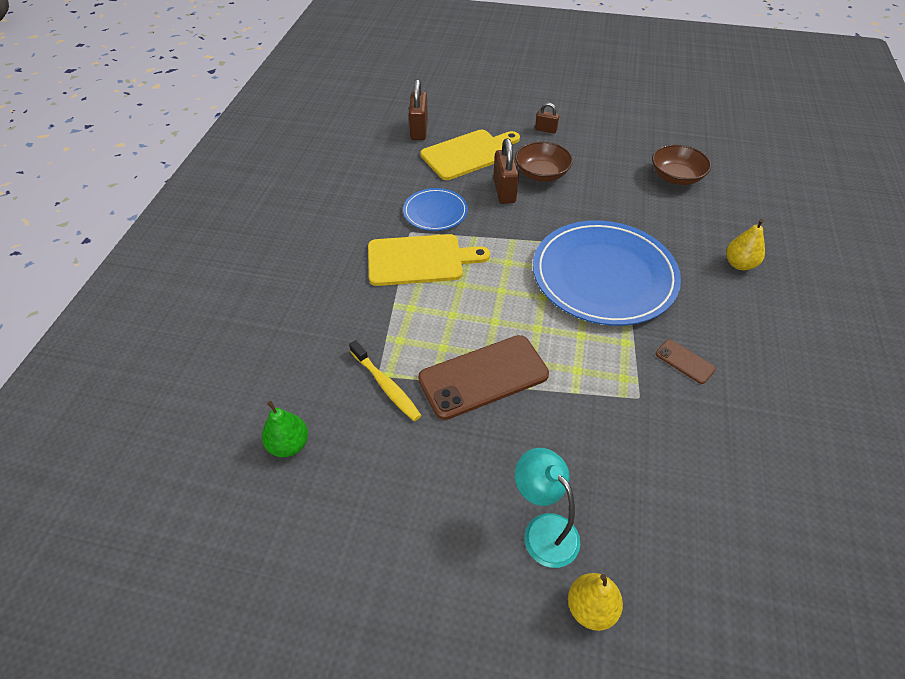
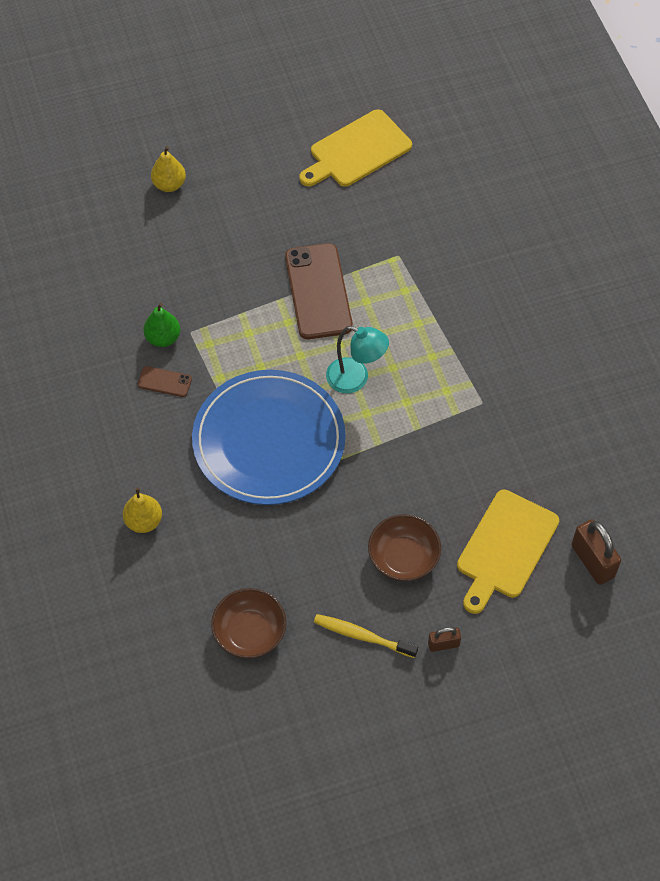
camera: 150 degrees right, 10 degrees up
(289, 445) = (419, 181): green pear -> green pear (163, 338)
(386, 386) = (386, 250): yellow toothbrush -> yellow toothbrush (362, 636)
(420, 260) = (447, 374): yellow cutting board -> yellow cutting board (357, 151)
(435, 212) = (477, 440): blue plate -> none
(483, 377) = (318, 291): brown phone -> brown phone turned 45 degrees counterclockwise
(504, 191) = (427, 507): brown padlock -> none
(543, 530) = (217, 211): turquoise lamp -> turquoise lamp (355, 379)

